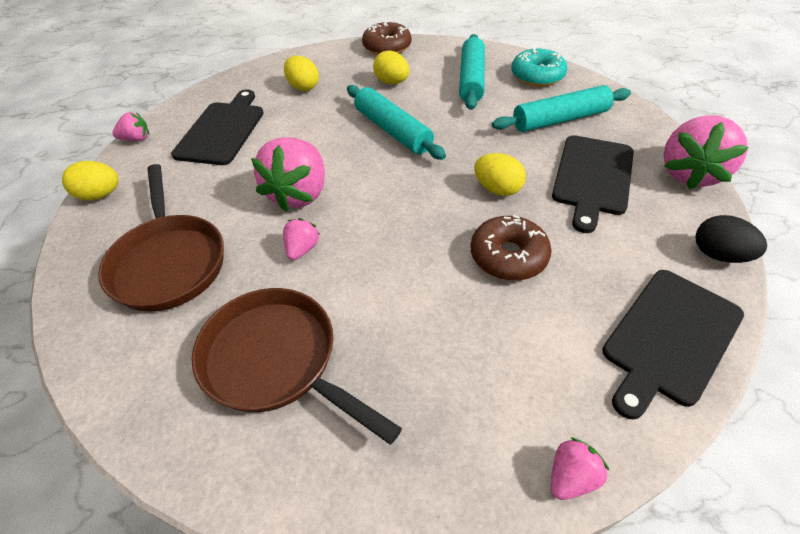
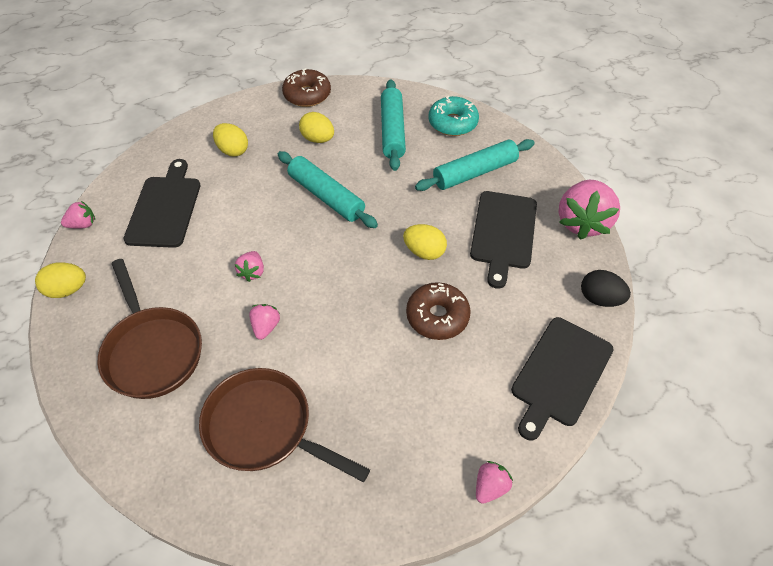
camera: 10 degrees left, 5 degrees up
(299, 194) = (252, 272): pink strawberry -> pink strawberry, size x0.47

